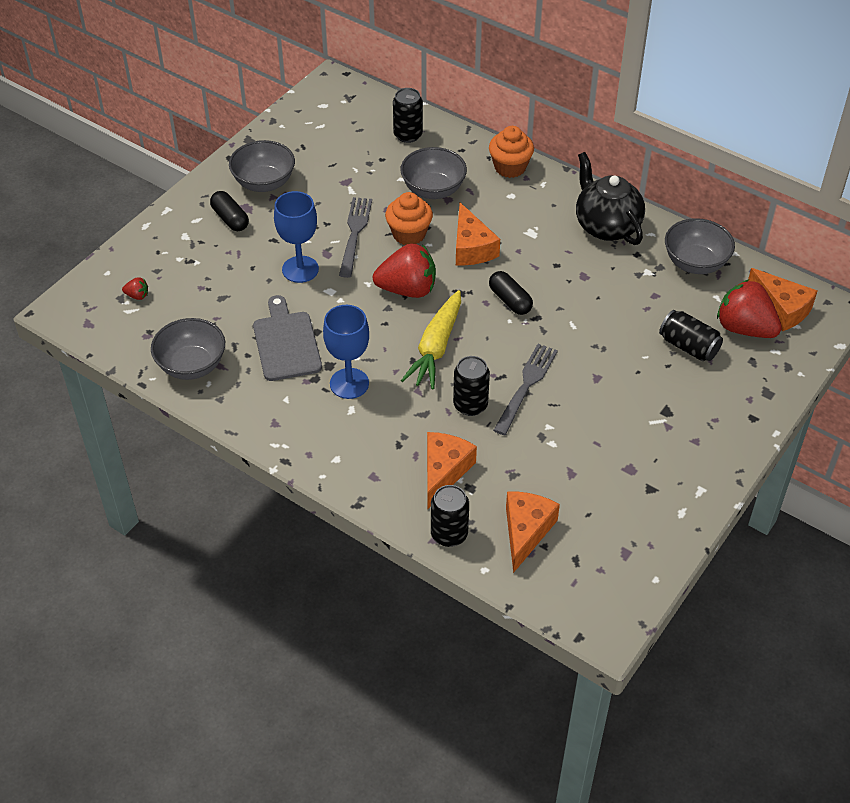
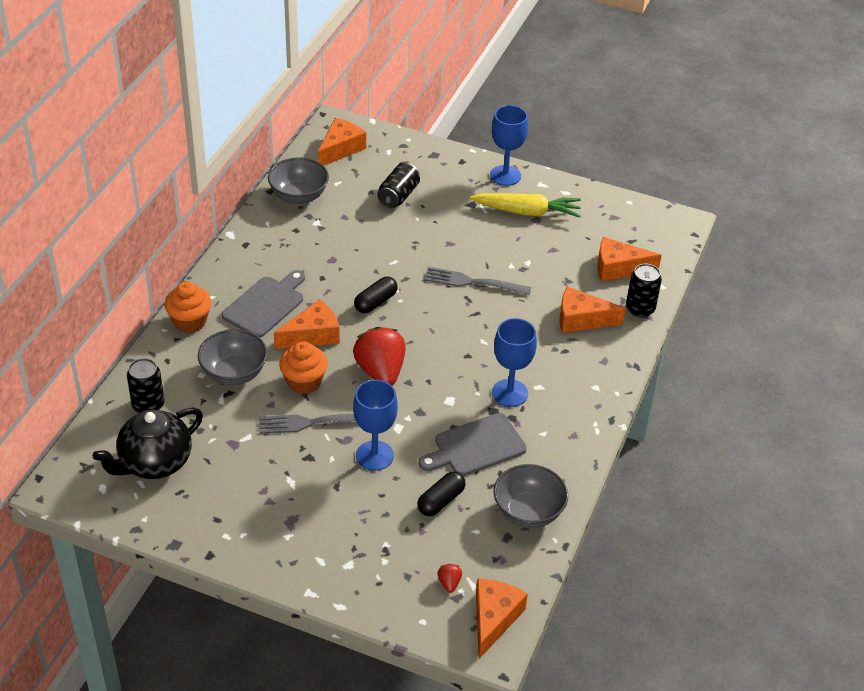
camera: 105 degrees left, 5 degrees down
(87, 317) = (493, 619): none -> orange cheese
(230, 219) = (312, 530): black capsule -> black capsule (441, 501)
(264, 183) = (248, 513): grey bowl -> none
(436, 348) = (448, 342): yellow carrot -> yellow carrot (527, 212)
(470, 405) = (506, 313): black can -> none
(523, 219) = (266, 305): none -> grey cutting board
(606, 226) = (263, 250): black teapot -> black teapot (154, 463)
(720, 456) = (505, 175): none -> blue goblet
(744, 328) = (369, 167): red strawberry -> none

